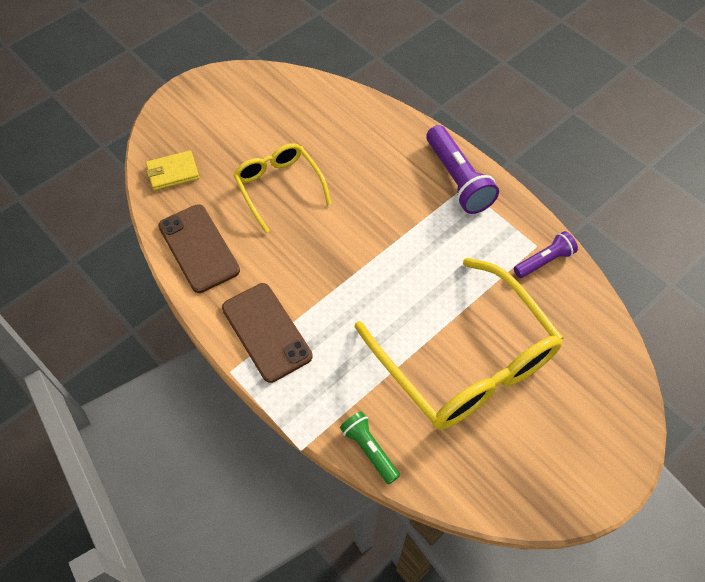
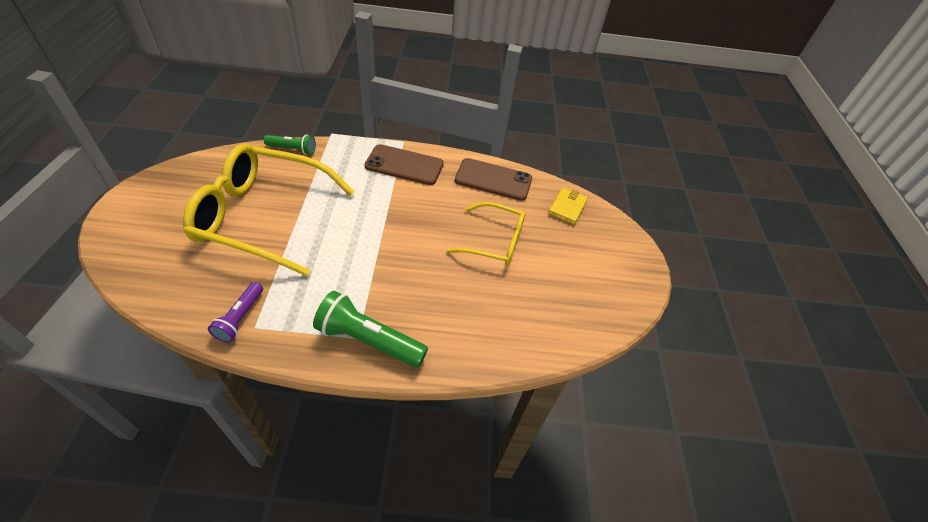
camera: 130 degrees right, 10 degrees down
(457, 179) = (369, 340): purple flashlight -> green flashlight

